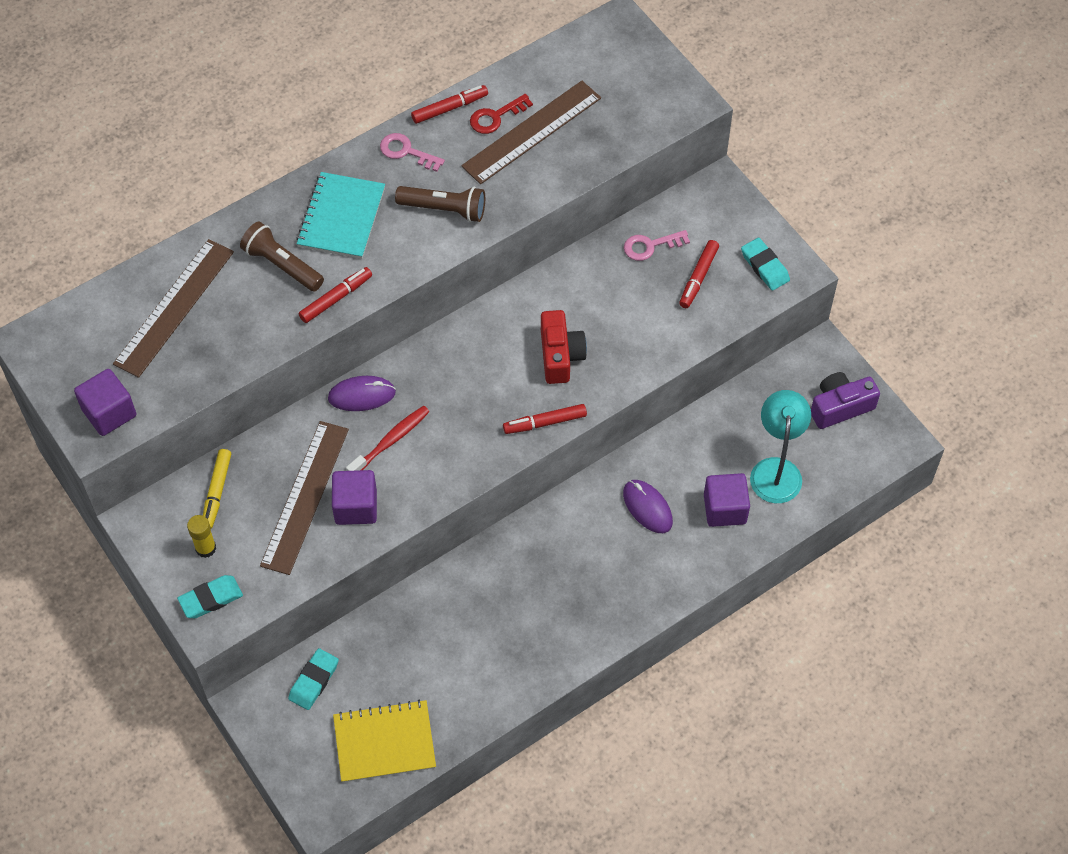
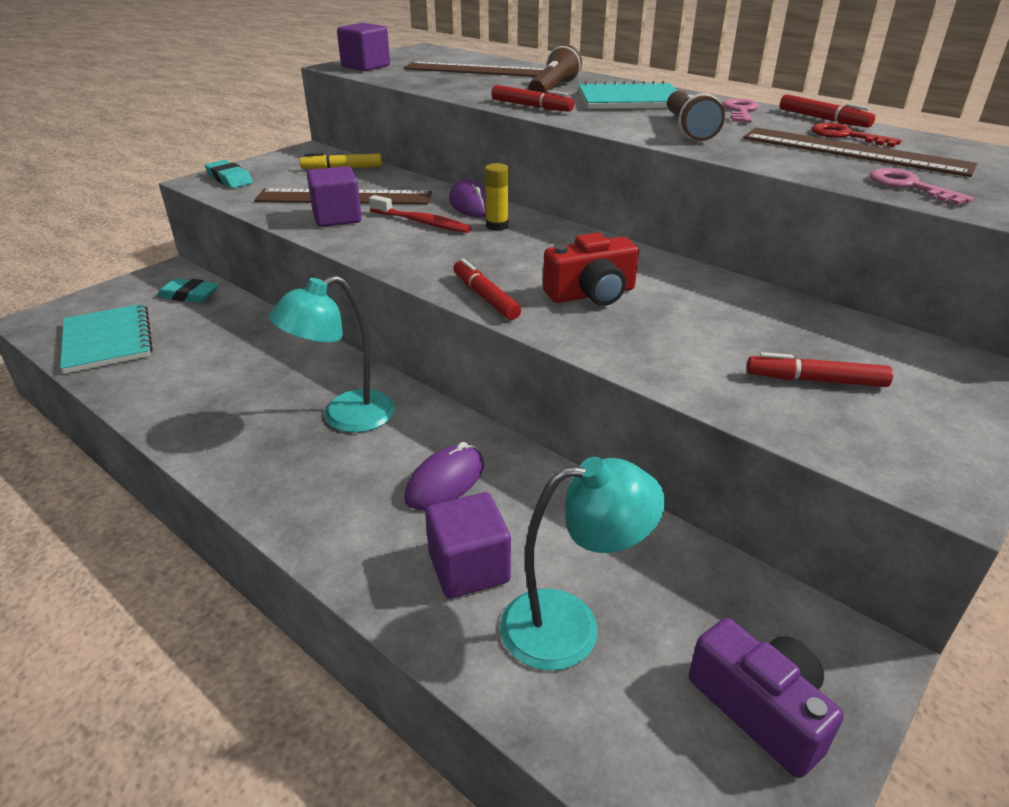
camera: 75 degrees right, 25 degrees down
(205, 548) = (282, 171): yellow glue stick -> yellow glue stick (497, 226)
(384, 742) = (107, 340): yellow notebook -> turquoise notebook
(558, 560) = (345, 417): none -> turquoise lamp
(650, 246) = (824, 333): pink key -> pink key (909, 186)
(764, 266) = (911, 445): turquoise eraser -> none

